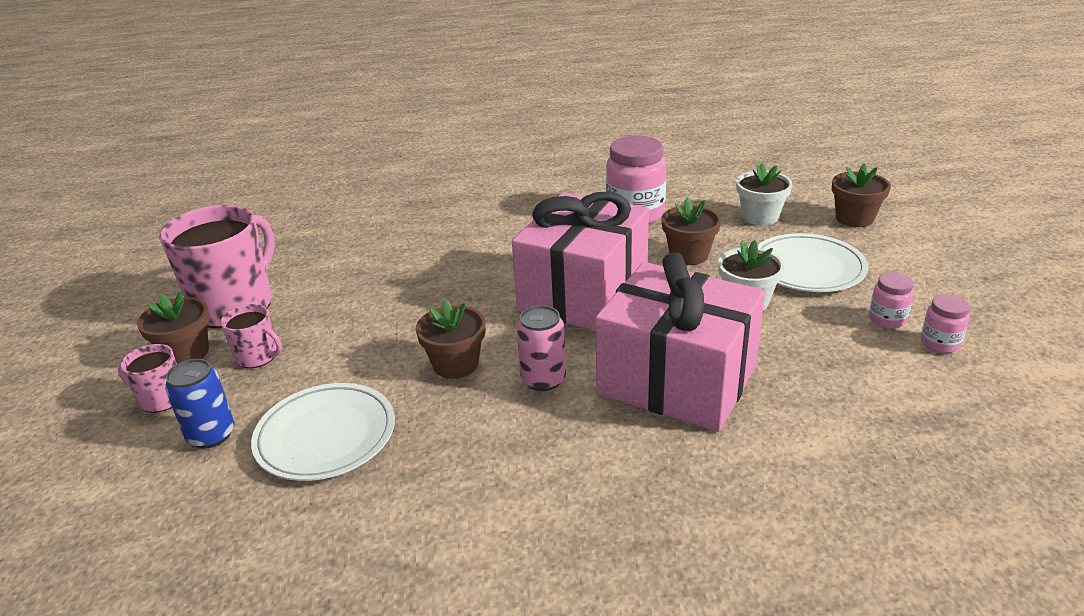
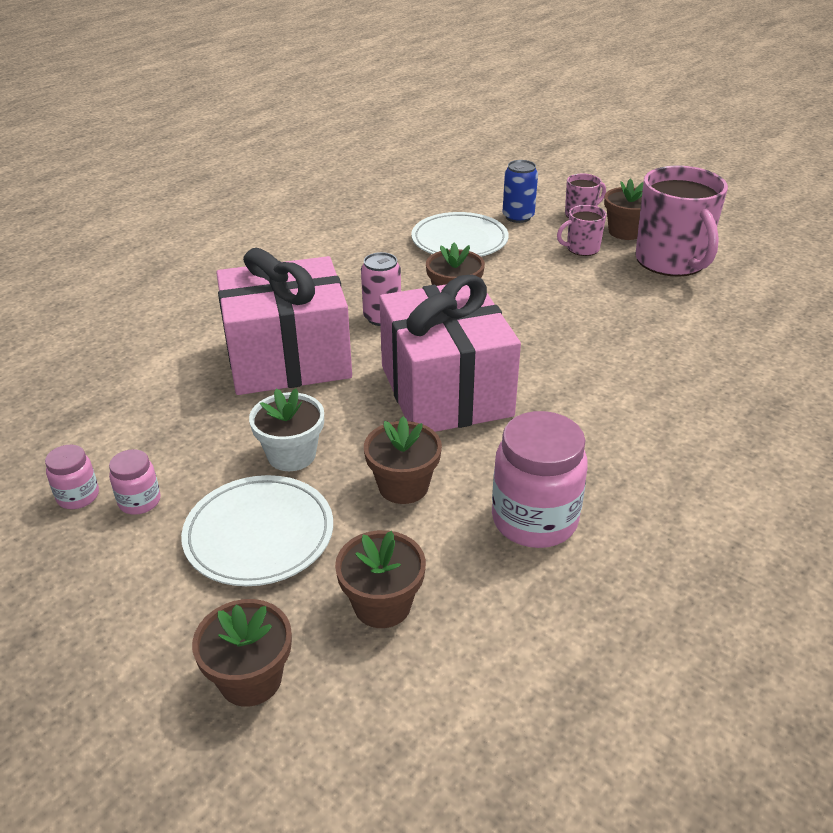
camera: 135 degrees right, 5 degrees up
(760, 217) = (382, 605): white flower pot -> brown flower pot

